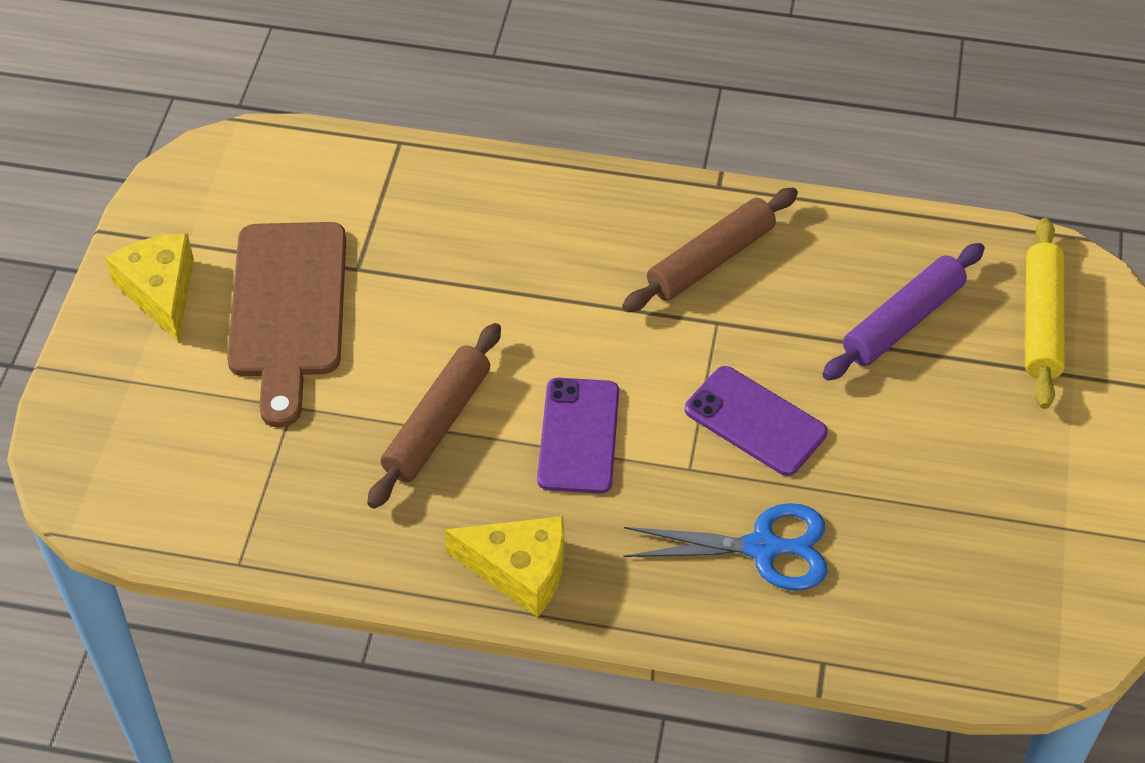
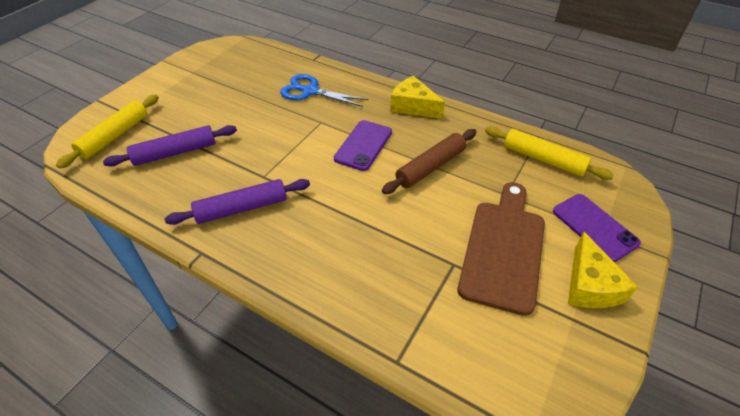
camera: 160 degrees left, 5 degrees down
(229, 503) = (543, 159): none -> yellow rolling pin
(710, 260) = (242, 208): brown rolling pin -> purple rolling pin
(755, 421) = (279, 131): purple phone -> purple phone (594, 227)

